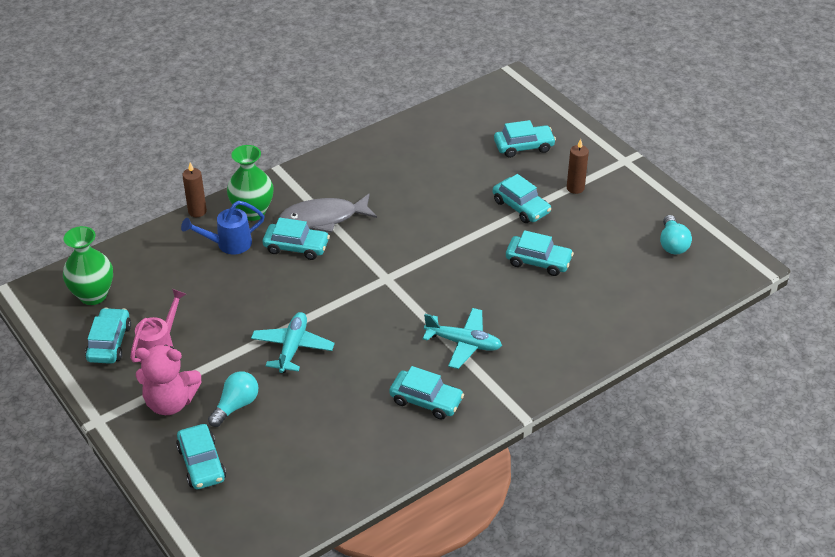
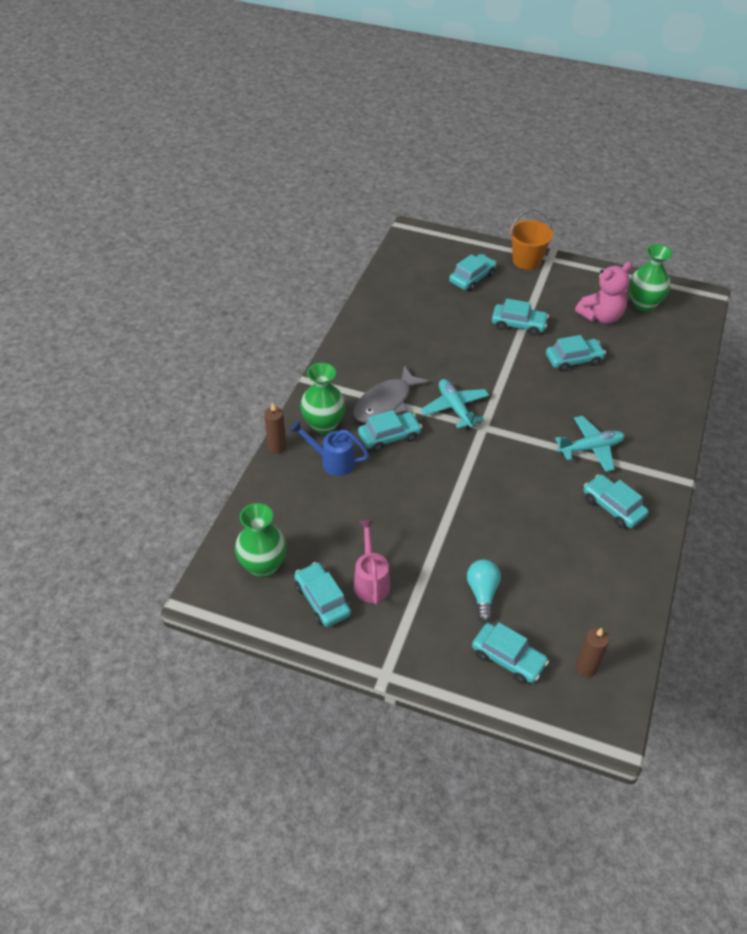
camera: 35 degrees left, 5 degrees up
(170, 402) = (428, 622): pink teddy bear -> pink teddy bear (601, 316)
(228, 244) = (332, 461): blue watering can -> blue watering can turned 75 degrees clockwise
(292, 348) = (474, 520): turquoise plane -> turquoise plane (455, 408)
(426, 400) = (613, 507): turquoise car -> turquoise car turned 120 degrees counterclockwise
(575, 188) = (539, 293): brown candle -> brown candle (586, 667)
(597, 153) = (526, 260): none -> orange bucket
(672, 244) = (644, 304): turquoise light bulb -> green vase

